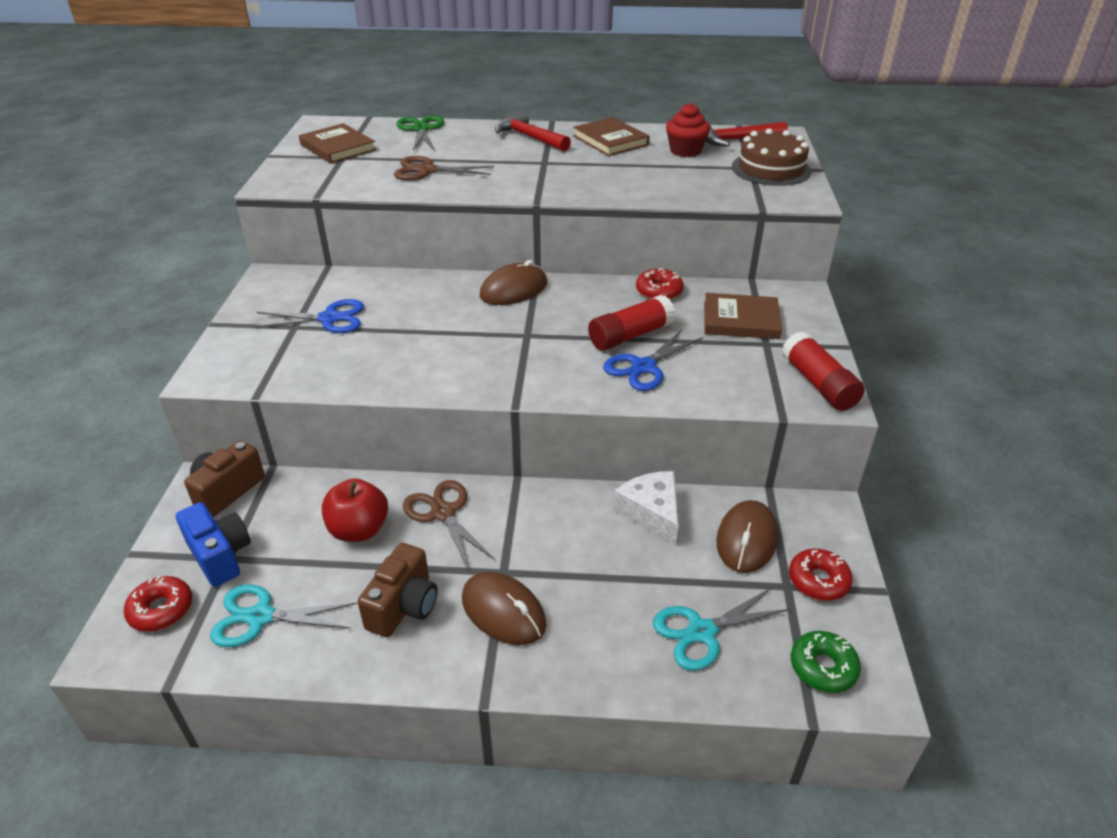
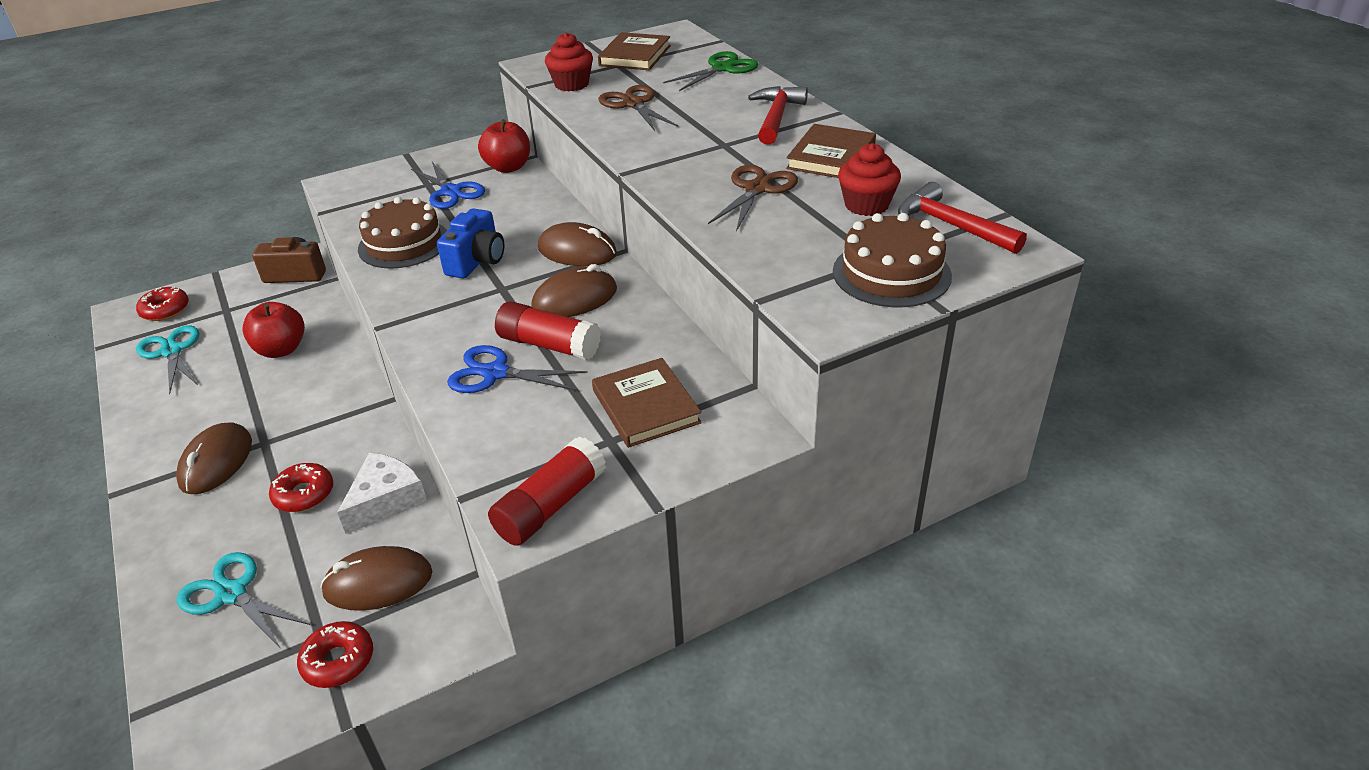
camera: 60 degrees right, 0 degrees up
(220, 556) = (226, 305): blue camera -> blue camera (477, 261)
(329, 282) = (508, 167): none -> red apple
(347, 181) = (571, 84): none -> red cupcake
(389, 363) = (404, 243): none -> brown cake
(403, 606) = (204, 409): brown camera -> none
(443, 513) = (322, 380): brown scissors -> brown scissors (757, 189)
(580, 309) = (575, 299): none -> brown mouse
(659, 291) = (657, 332): red donut -> red donut (304, 494)
(823, 667) = (210, 701): green donut -> none

